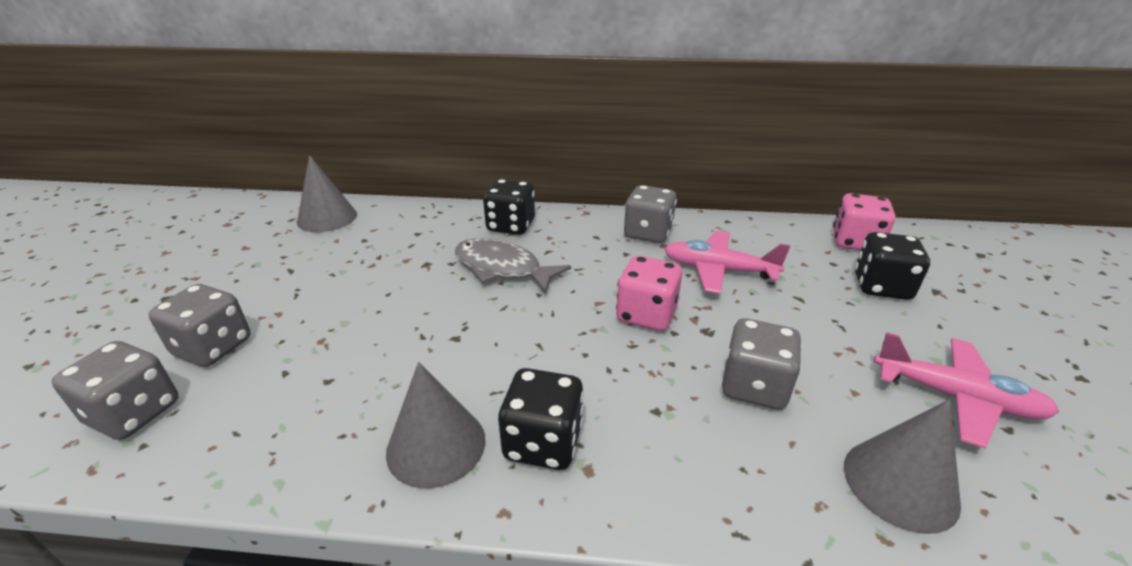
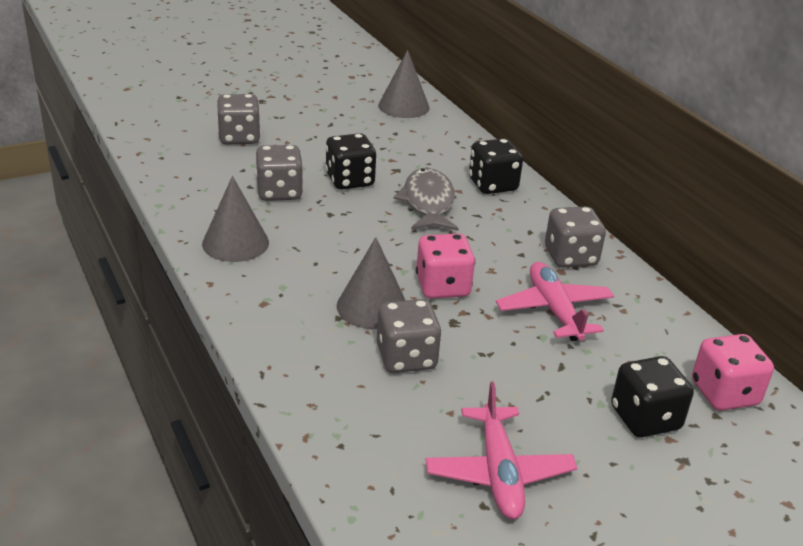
camera: 55 degrees right, 0 degrees up
(135, 413) = (177, 143): grey dice -> grey dice (279, 192)
(543, 442) = (270, 279): black dice -> black dice (349, 180)
(900, 484) = (363, 441): grey cone -> grey cone (372, 306)

